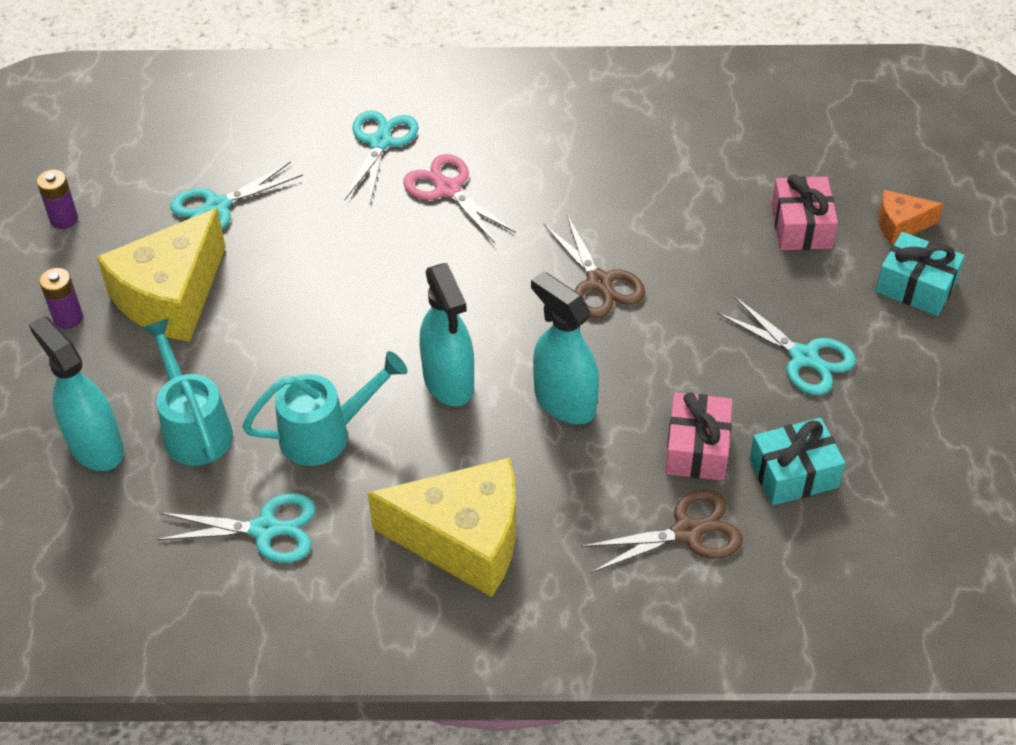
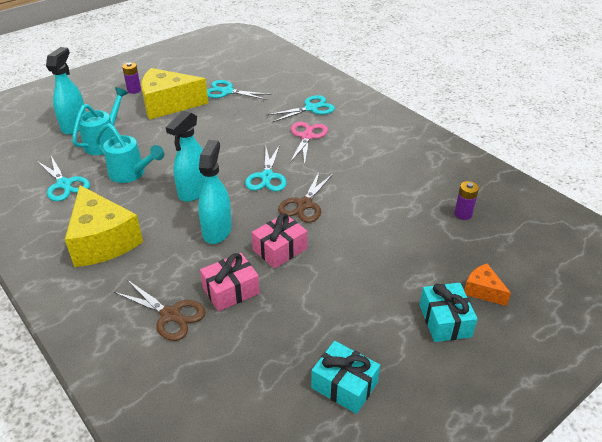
camera: 50 degrees right, 10 degrees down
(64, 219) = (182, 66): purple battery -> purple battery (463, 214)
(793, 473) = (249, 337): turquoise gift -> turquoise gift (344, 385)
(801, 226) = (429, 252): pink gift -> pink gift (280, 249)
(804, 357) = (337, 300): turquoise scissors -> turquoise scissors (267, 177)

